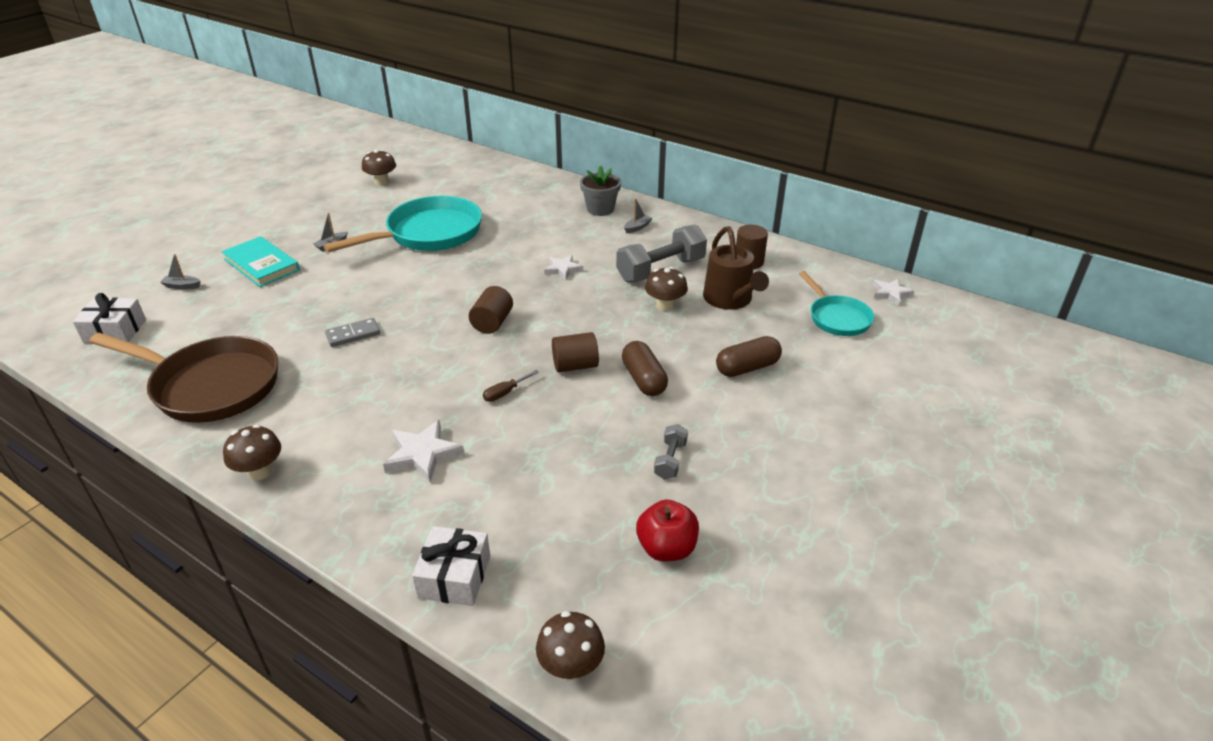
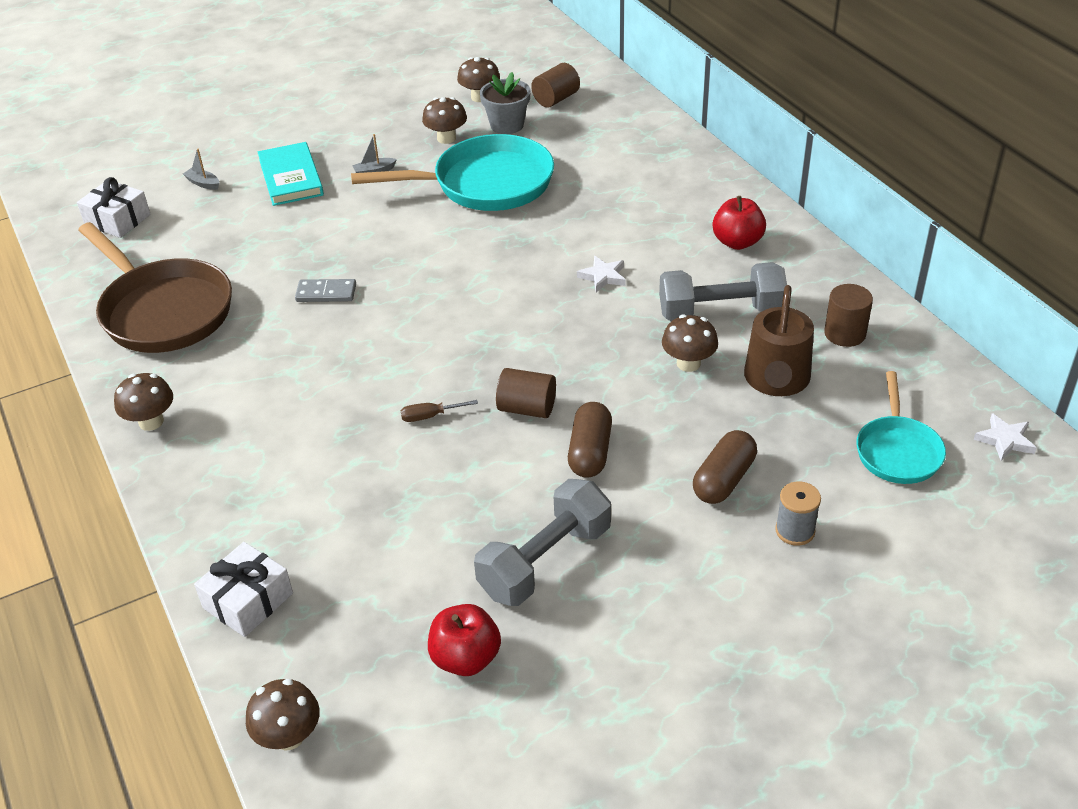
camera: 30 degrees right, 5 degrees up
(375, 212) = (446, 138): none -> brown mushroom
(422, 455) = (303, 459): white star -> none
(492, 323) = (475, 324): brown cylinder -> brown cylinder (556, 99)
(600, 209) = (710, 202): grey flower pot -> grey flower pot (507, 125)
(637, 227) = (737, 242): grey boat -> red apple
(670, 460) = (545, 561): grey dumbbell -> grey dumbbell, size x2.04
(747, 368) = (724, 479): brown capsule -> brown capsule turned 60 degrees counterclockwise
(817, 383) = (795, 531): none -> grey spool

